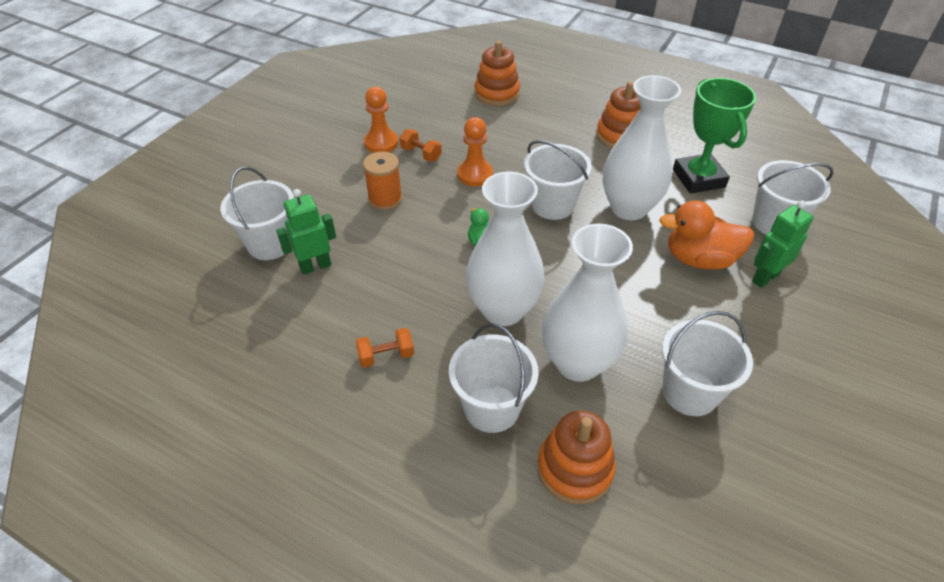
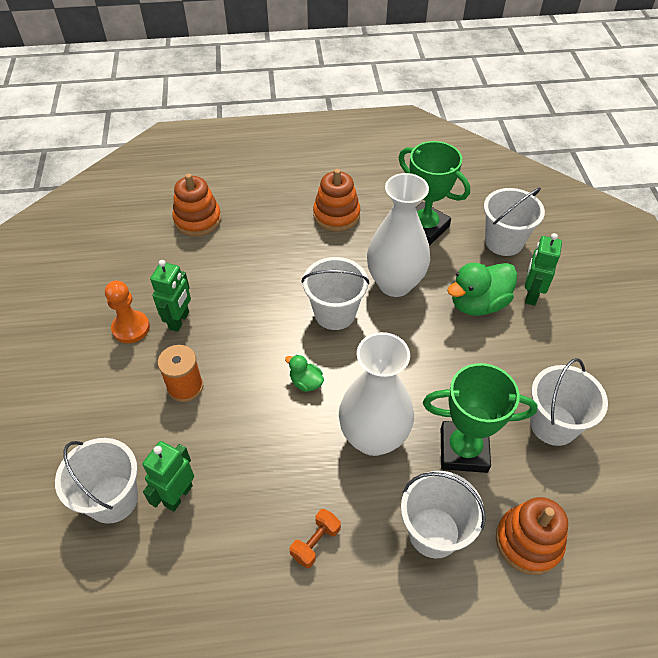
camera: 35 degrees left, 5 degrees up
(421, 154) = (179, 321): orange dumbbell -> green robot
(475, 175) = (246, 317): orange pawn -> none
(577, 363) = (463, 450): white vase -> green trophy
(699, 259) = (478, 304): orange duck -> green duck

